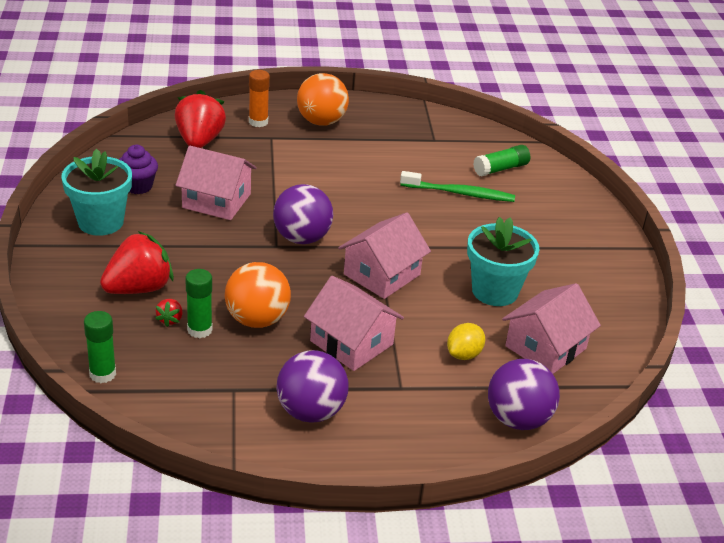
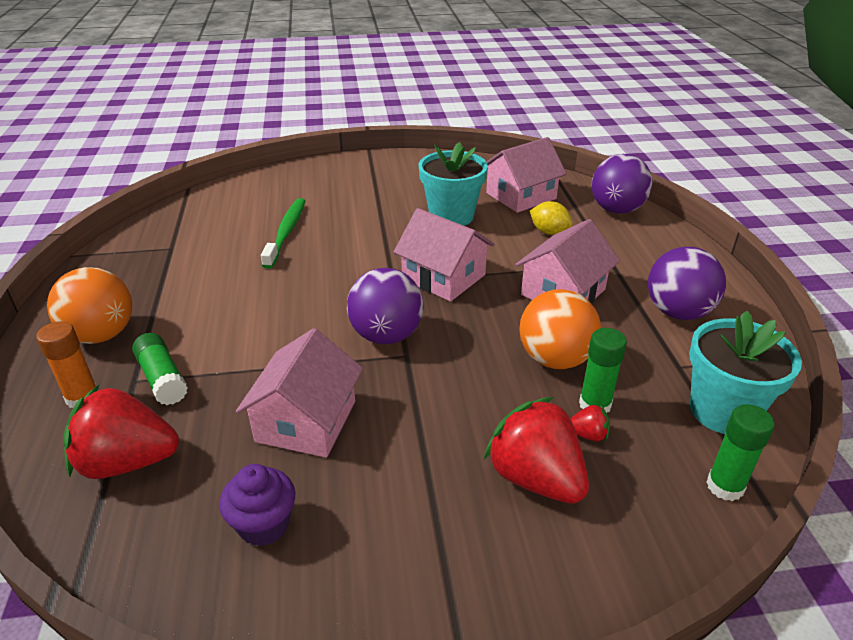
camera: 90 degrees left, 0 degrees up
(100, 222) = (376, 560): turquoise flower pot -> turquoise flower pot (722, 411)
(500, 169) = (239, 209): green glue stick -> green glue stick (162, 378)
(545, 347) = (521, 196): pink house -> pink house turned 75 degrees counterclockwise

